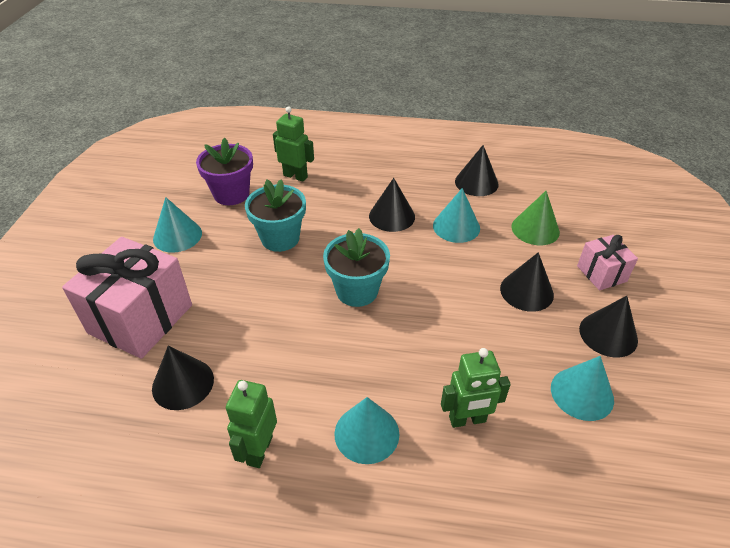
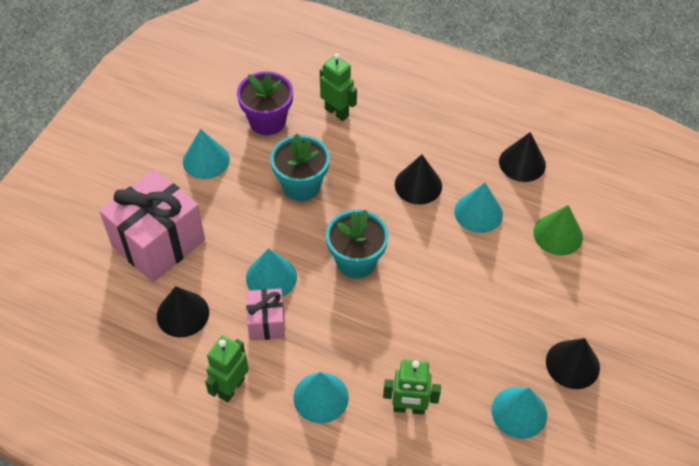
camera: 15 degrees right, 10 degrees up
(273, 324) = (271, 277): none -> turquoise cone
(526, 291) = (516, 301): black cone -> none
(601, 273) = (600, 301): pink gift -> pink gift (266, 322)

